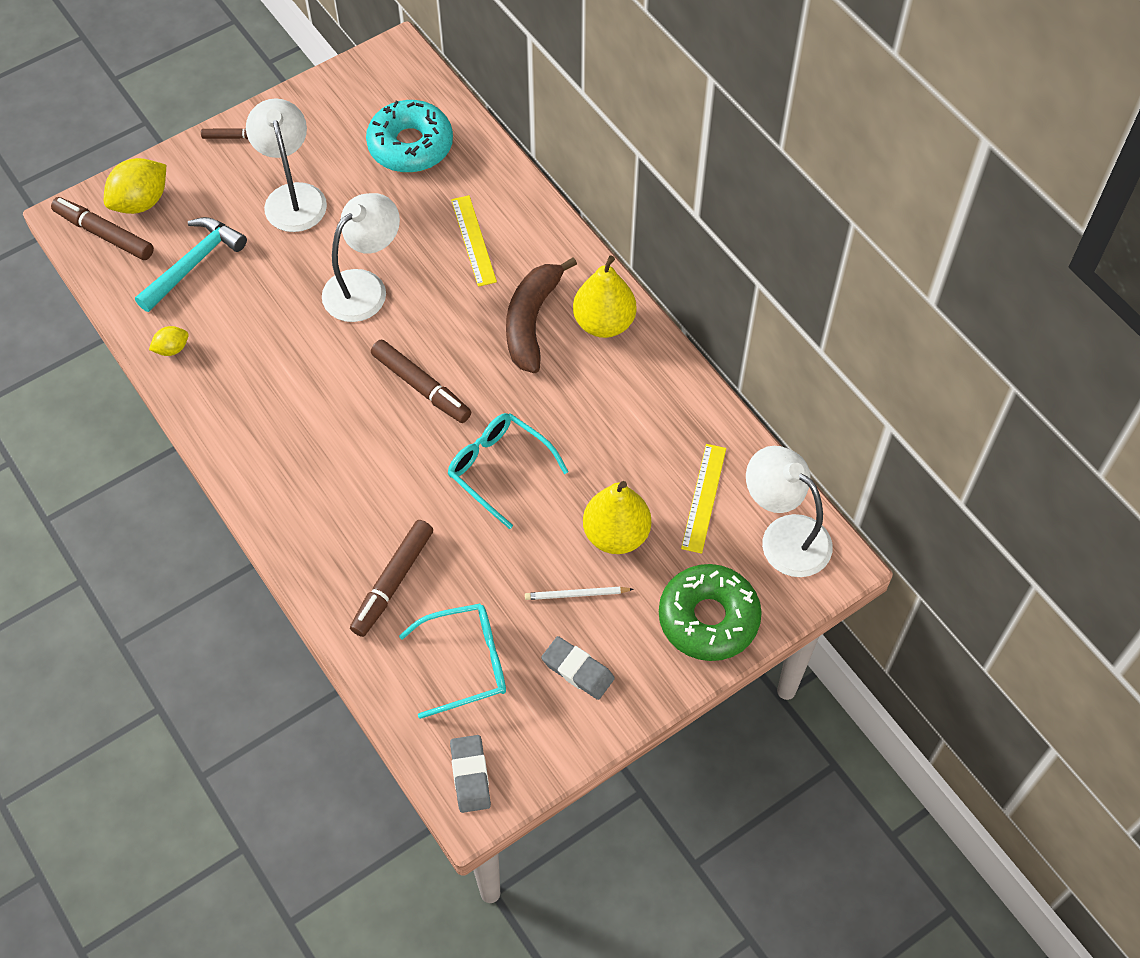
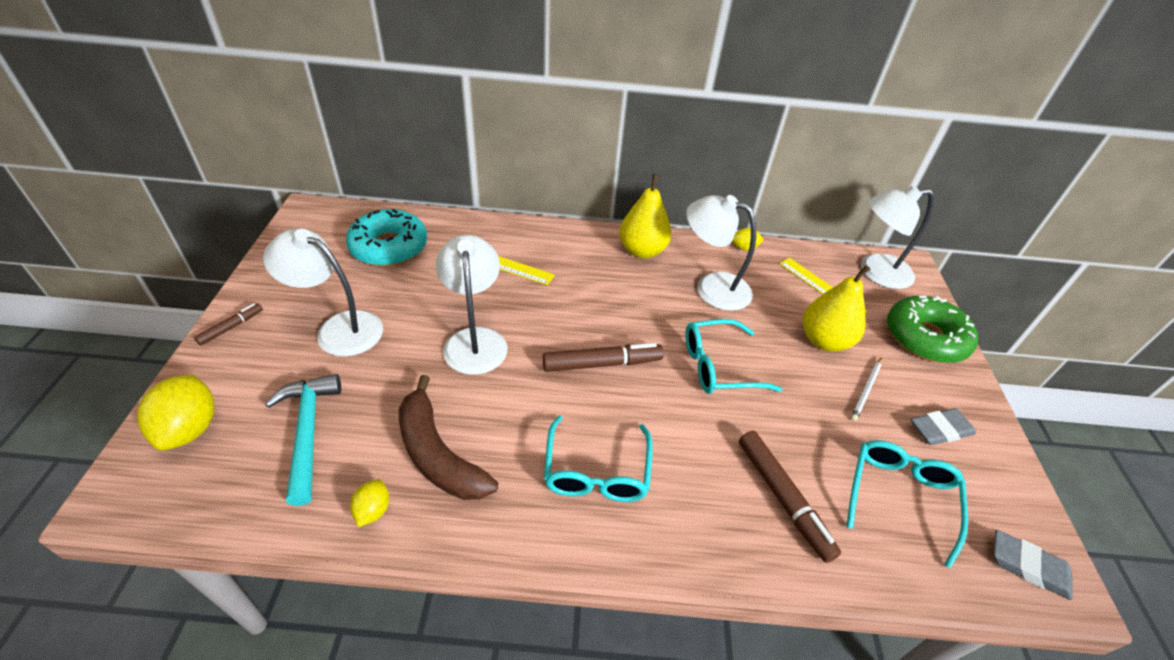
camera: 55 degrees left, 15 degrees down
(104, 234) = (176, 481): brown marker -> none
(312, 450) = (596, 471): none -> turquoise glasses
(531, 321) = (605, 278): brown banana -> brown banana (438, 454)
(605, 408) = (712, 287): none -> white lamp
(702, 402) = (744, 248): none -> yellow lemon

